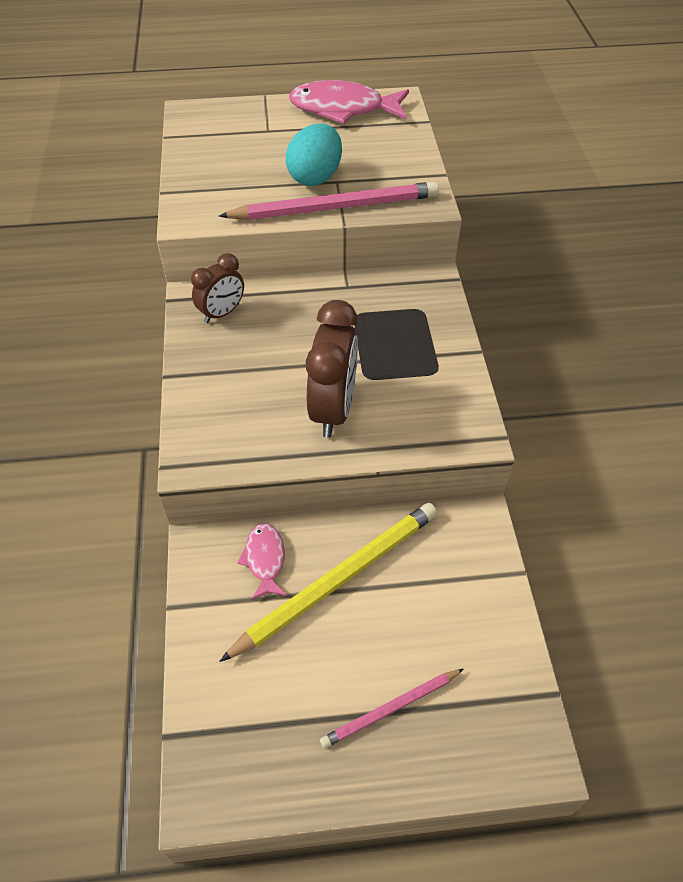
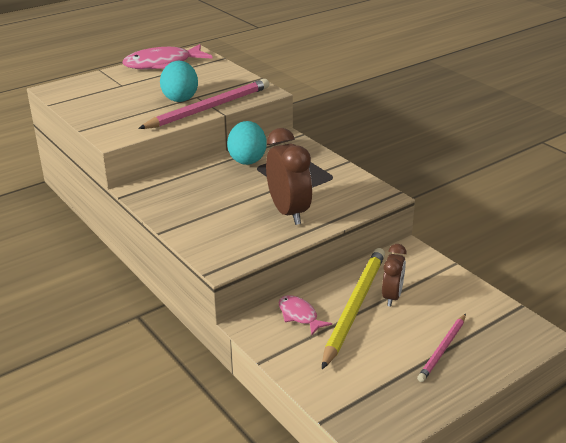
camera: 30 degrees left, 20 degrees down
(222, 313) = (166, 192): brown clock -> brown clock (392, 296)
(355, 296) = (247, 159): none -> turquoise egg

